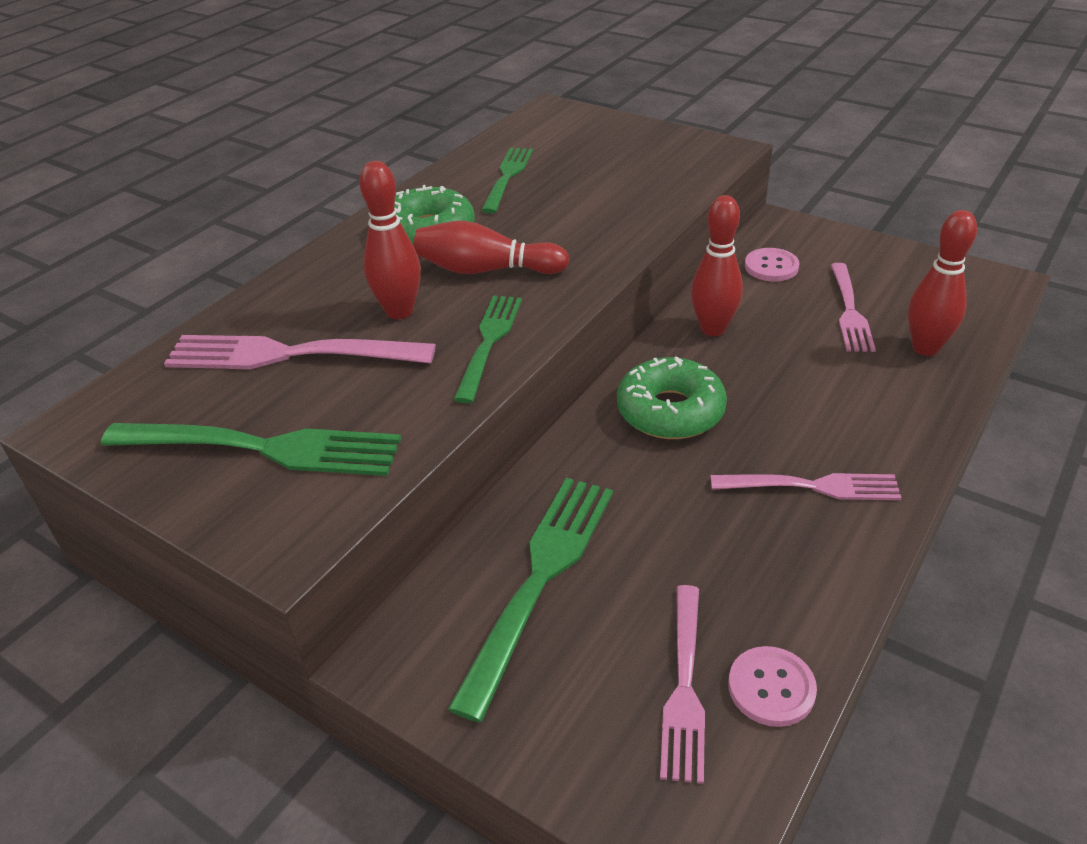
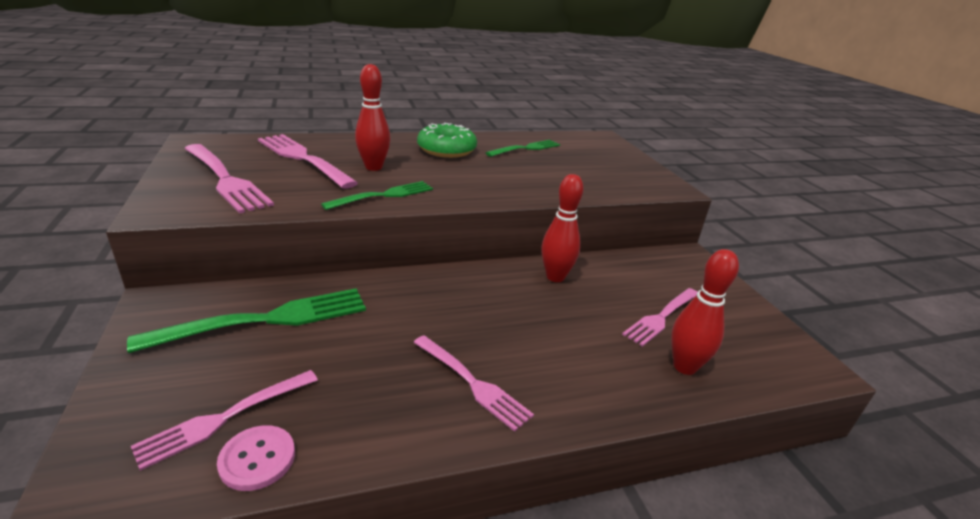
camera: 35 degrees right, 10 degrees down
(261, 448) = (224, 179): green fork -> pink fork
(486, 270) = (441, 172): red bowling pin -> none
(670, 411) = (462, 296): green donut -> none
(771, 267) = (645, 270): pink button -> none

